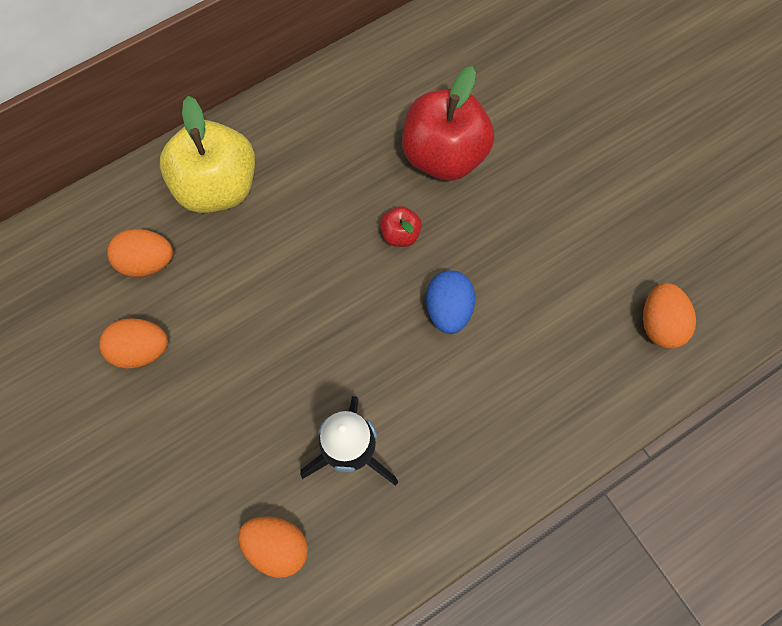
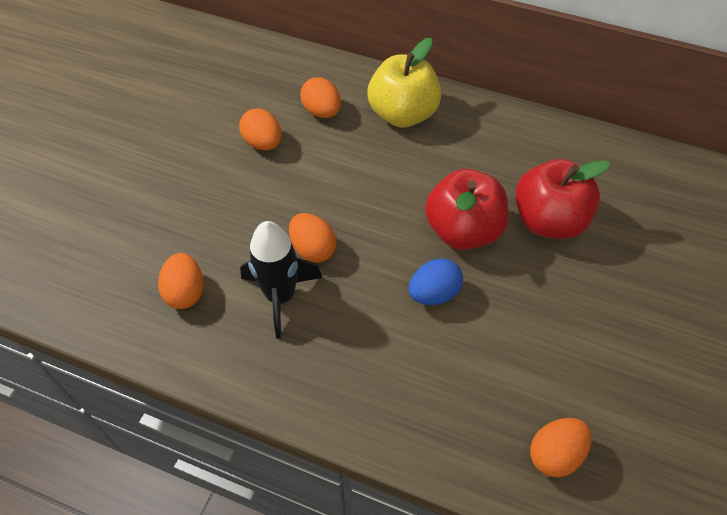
camera: 55 degrees right, 15 degrees down
(319, 386) = (313, 249): none -> orange egg
(400, 234) = (463, 230): red apple -> red apple, size x2.24

